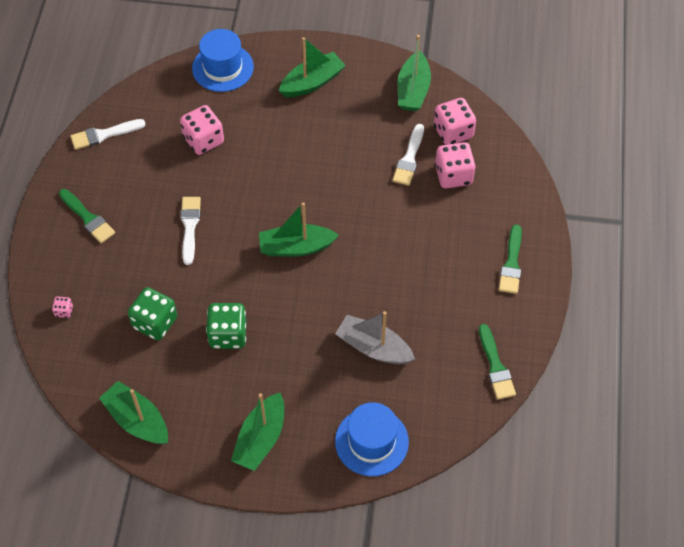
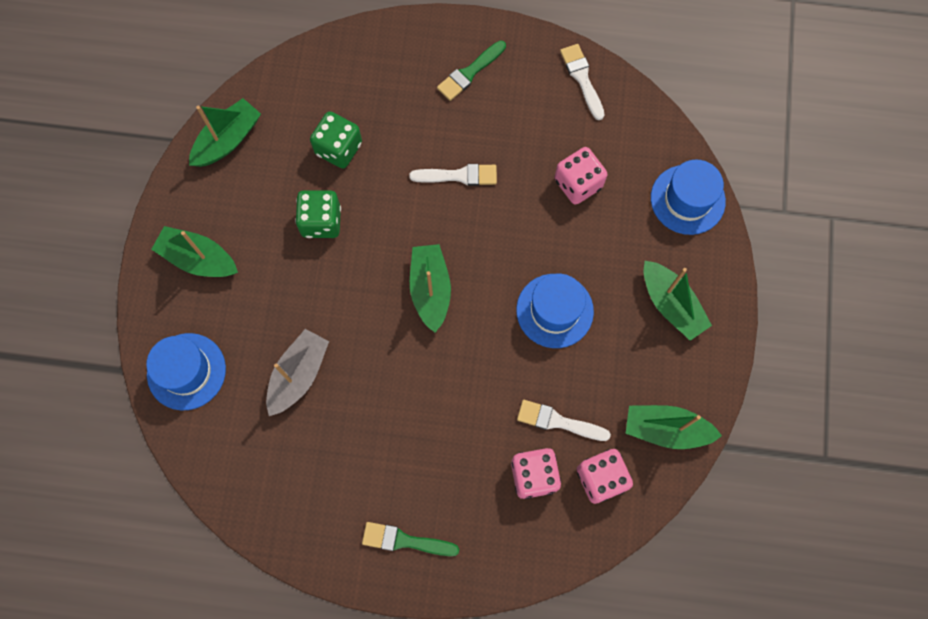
camera: 90 degrees right, 15 degrees up
(64, 311) = (355, 61): pink dice -> none
(316, 159) = (554, 310): none -> blue hat
(495, 366) = (268, 512): green brush -> none

